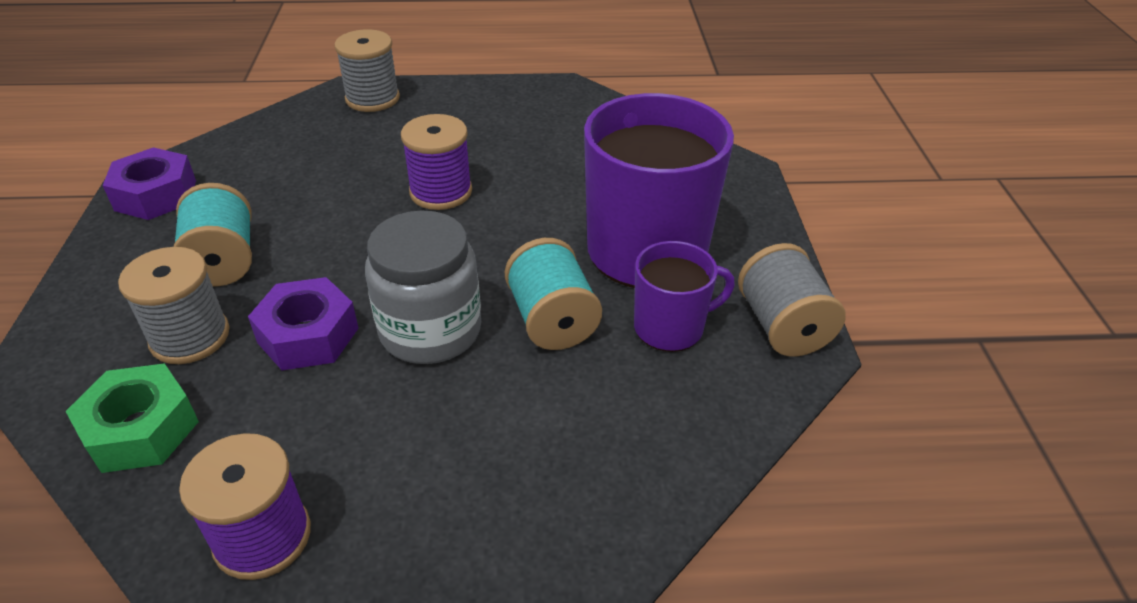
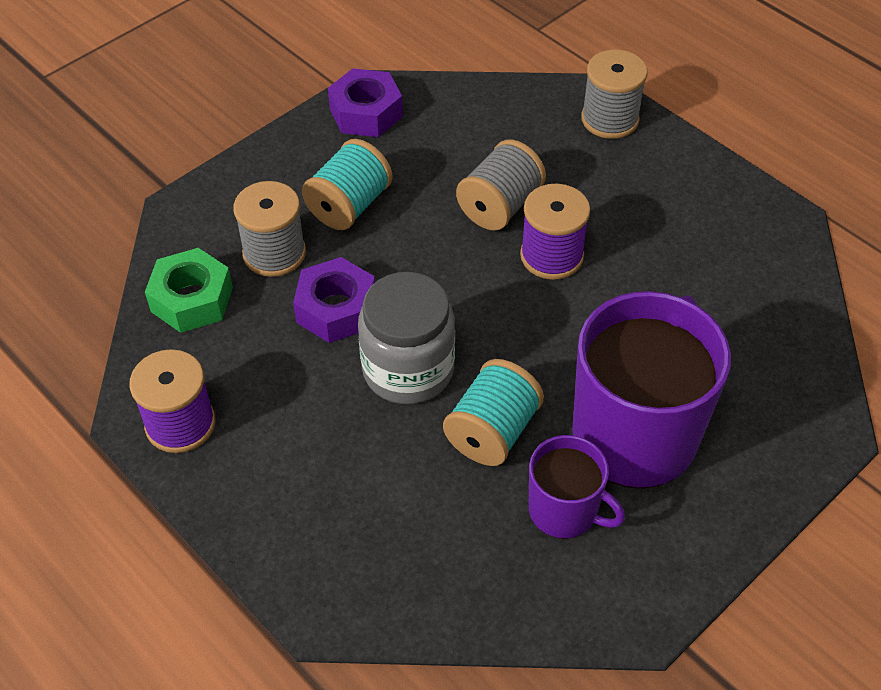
camera: 50 degrees right, 10 degrees up
(782, 326) = (647, 586): grey spool -> grey spool (500, 206)

